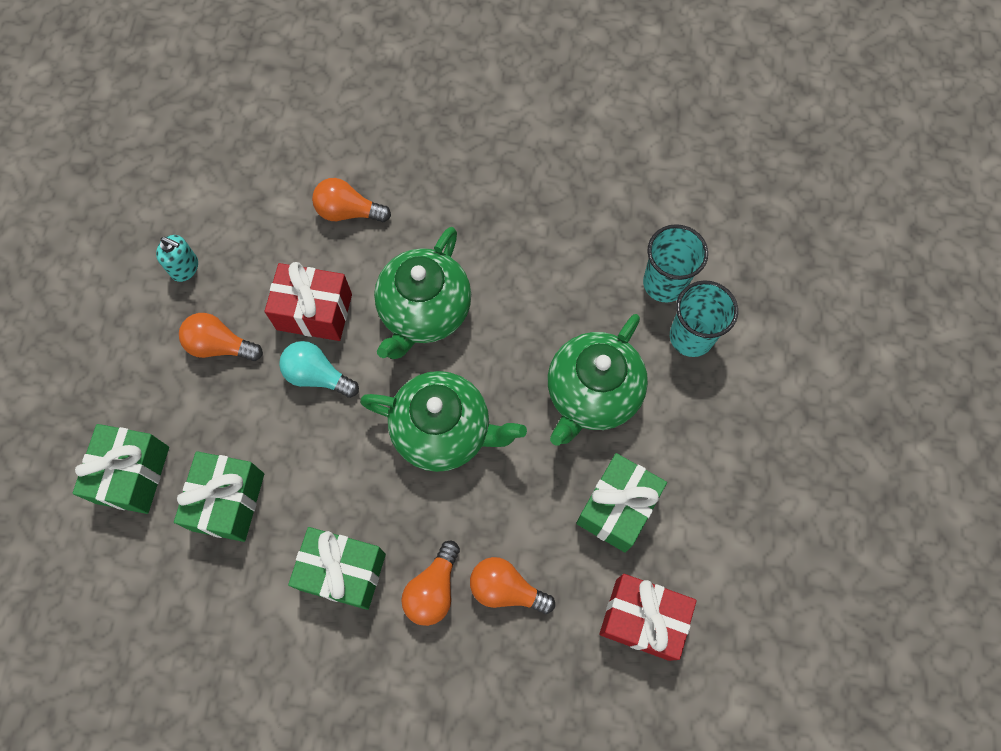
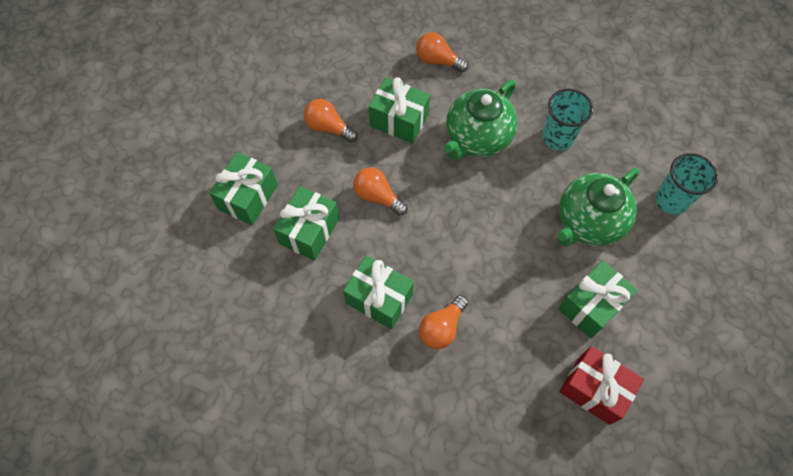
camera: 15 degrees right, 5 degrees down
(185, 268) = (316, 72): turquoise soap dispenser -> none
(314, 312) = (399, 120): red gift -> green gift
(317, 375) = (391, 163): turquoise light bulb -> none
(444, 431) = (473, 221): green teapot -> none
(506, 589) = (496, 341): orange light bulb -> orange light bulb (377, 196)
(664, 283) = (658, 159): turquoise cup -> turquoise cup (558, 137)

